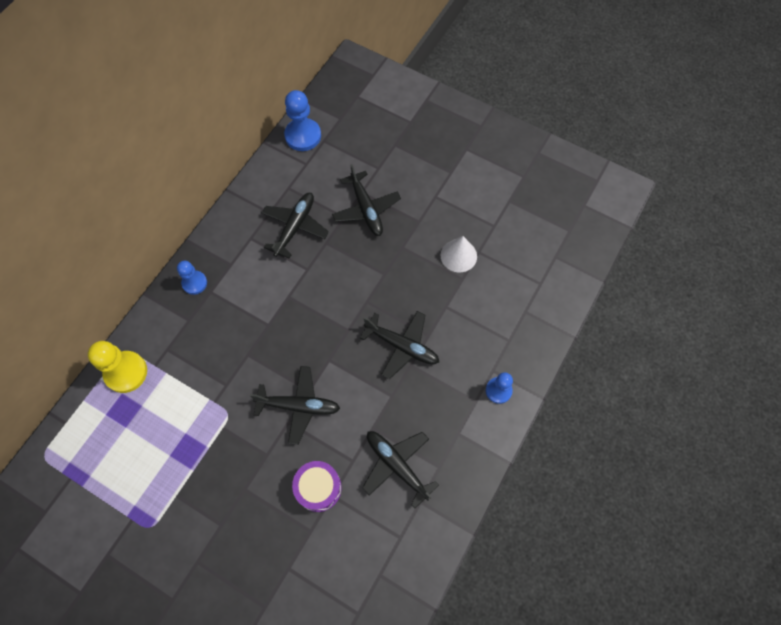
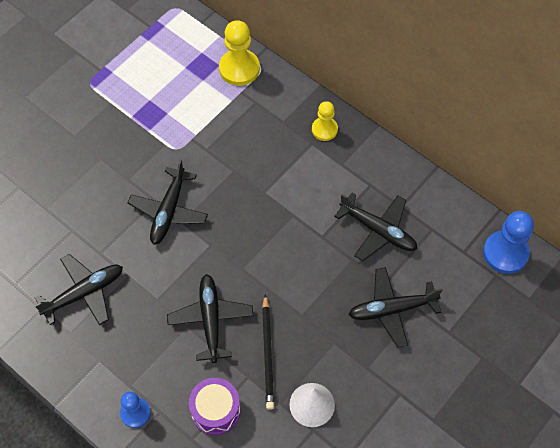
camera: 100 degrees right, 5 degrees down
(194, 283) = (324, 129): blue pawn -> yellow pawn
(318, 488) = (83, 219): purple drum -> purple drum (215, 410)
(402, 346) = (210, 320): black plane -> black plane turned 135 degrees clockwise
(423, 295) = (268, 354): none -> black pencil

